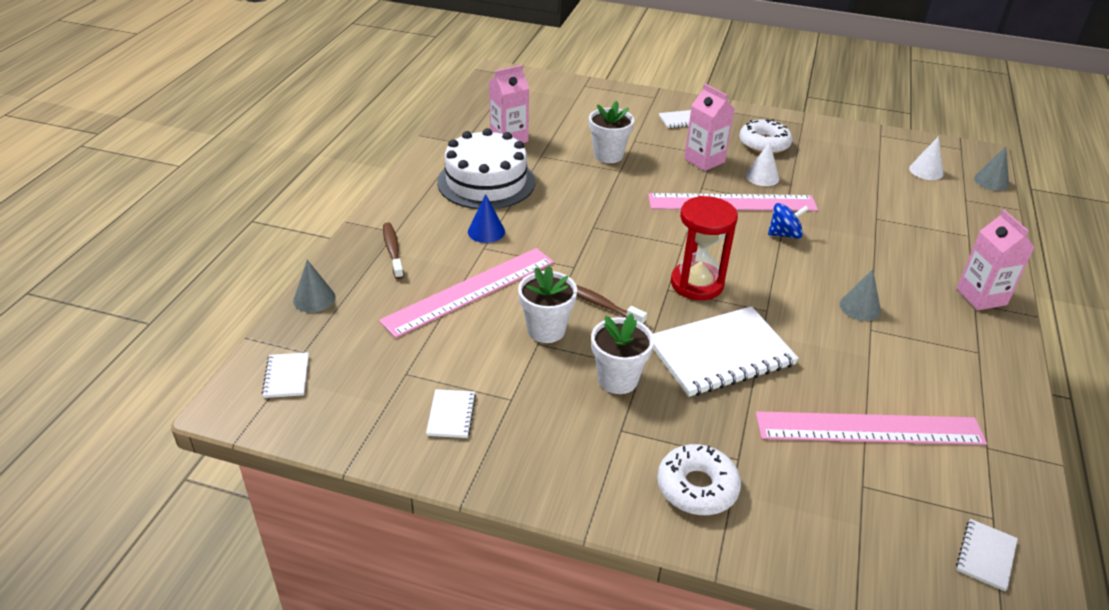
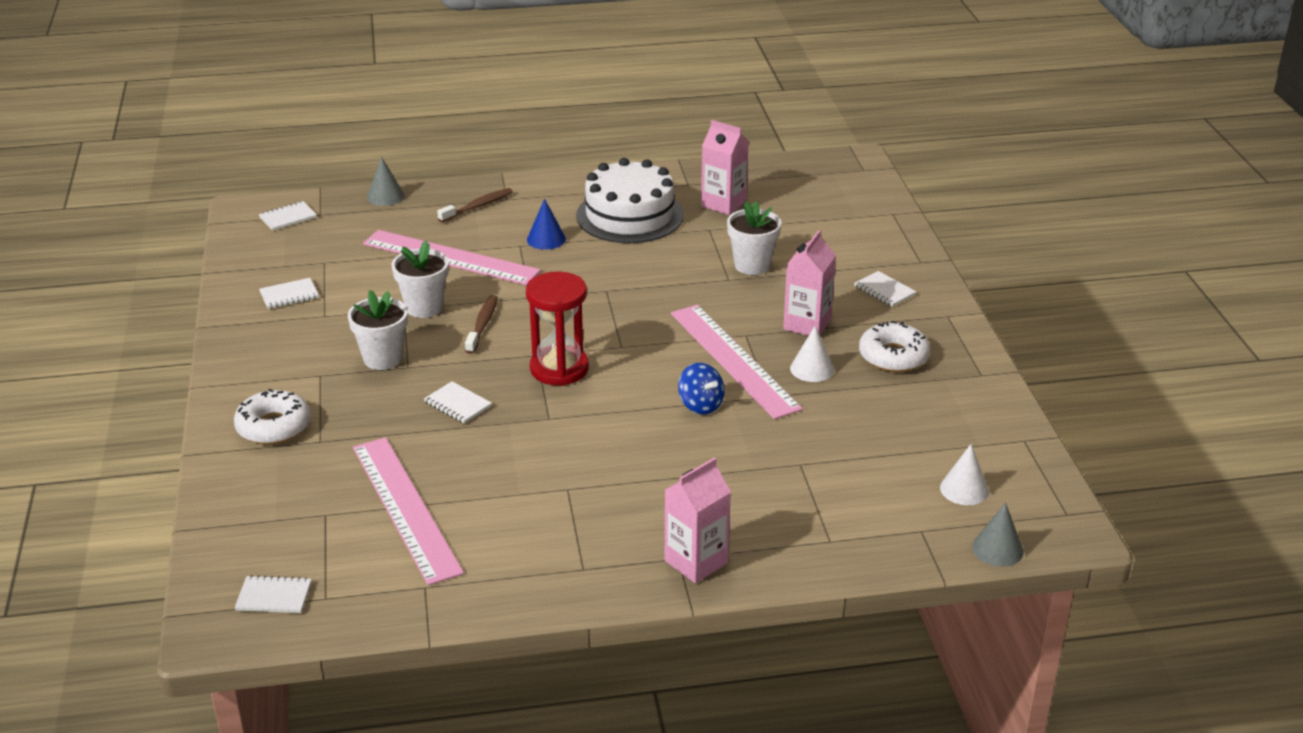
camera: 65 degrees right, 5 degrees down
(720, 353) = (458, 404): white notebook -> white notebook, size x0.44
(860, 307) = (602, 476): grey cone -> none

